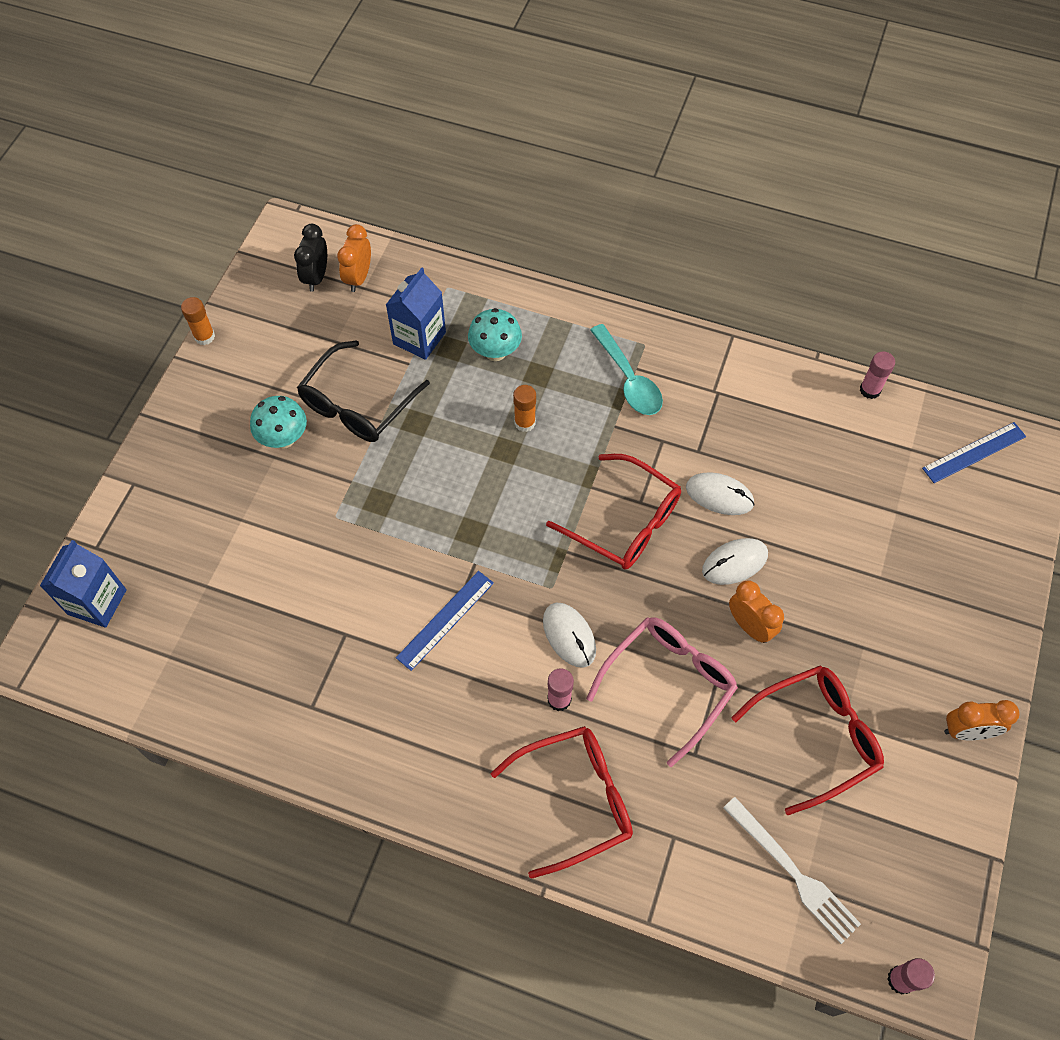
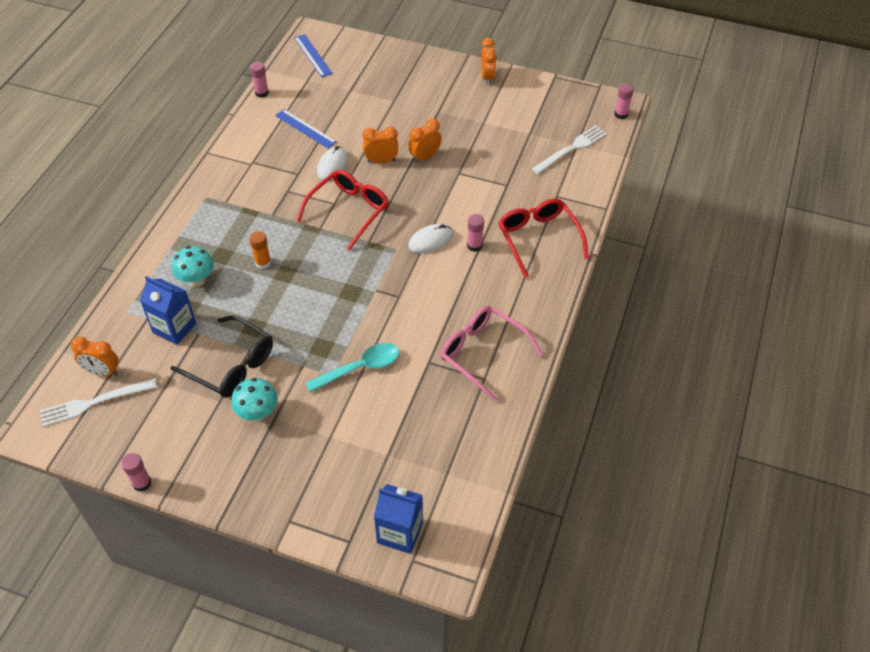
camera: 90 degrees left, 10 degrees down
(204, 336) = (142, 483): orange glue stick -> pink glue stick
(316, 277) = (94, 402): black clock -> white fork
(445, 620) = (418, 305): blue ruler -> blue ruler (305, 128)
(629, 379) = (234, 206): turquoise spoon -> turquoise spoon (360, 368)
(669, 684) = (463, 194): pink glasses -> pink glasses (483, 354)
(734, 562) = (381, 161): white mouse -> orange clock
(816, 737) = (493, 134): red glasses -> none

